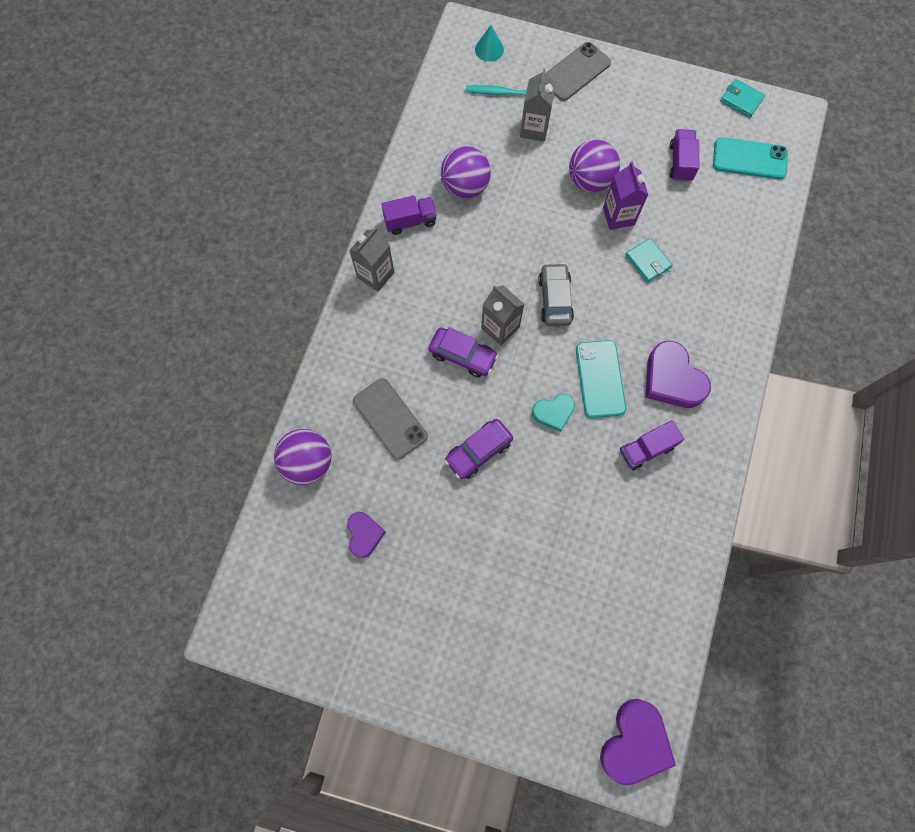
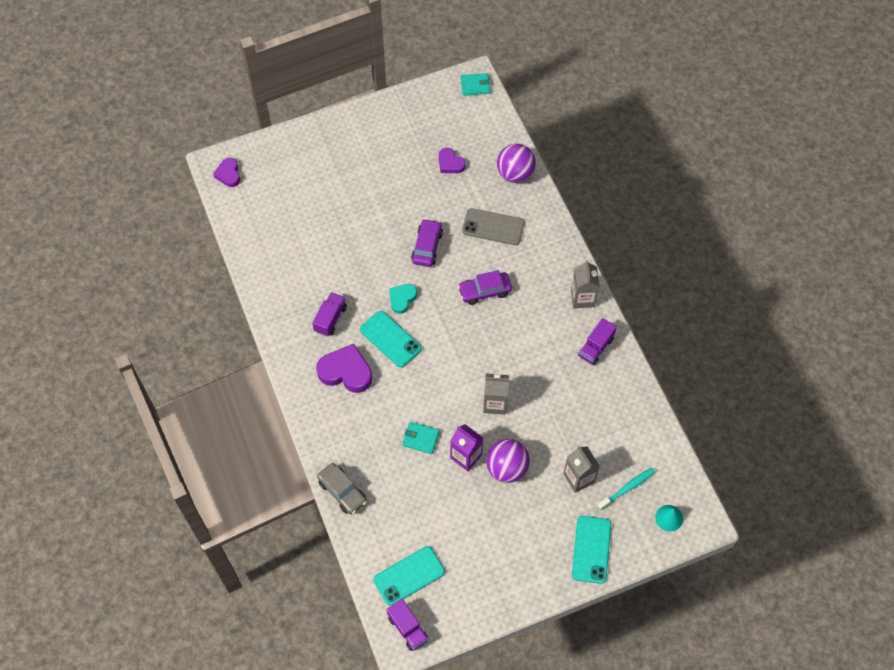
camera: 140 degrees right, 10 degrees down
(465, 187) = (584, 398): purple ball -> none
(500, 328) = (477, 324): grey carton -> grey carton (495, 403)
(555, 299) = (459, 367): grey car -> grey car (342, 491)
(575, 72) = (591, 549): grey phone -> turquoise phone
(634, 742) = (228, 174): purple heart -> purple heart, size x0.59
(680, 162) = (456, 532): purple truck -> purple truck (408, 628)
(741, 100) = (451, 625): turquoise wallet -> turquoise wallet (475, 85)

